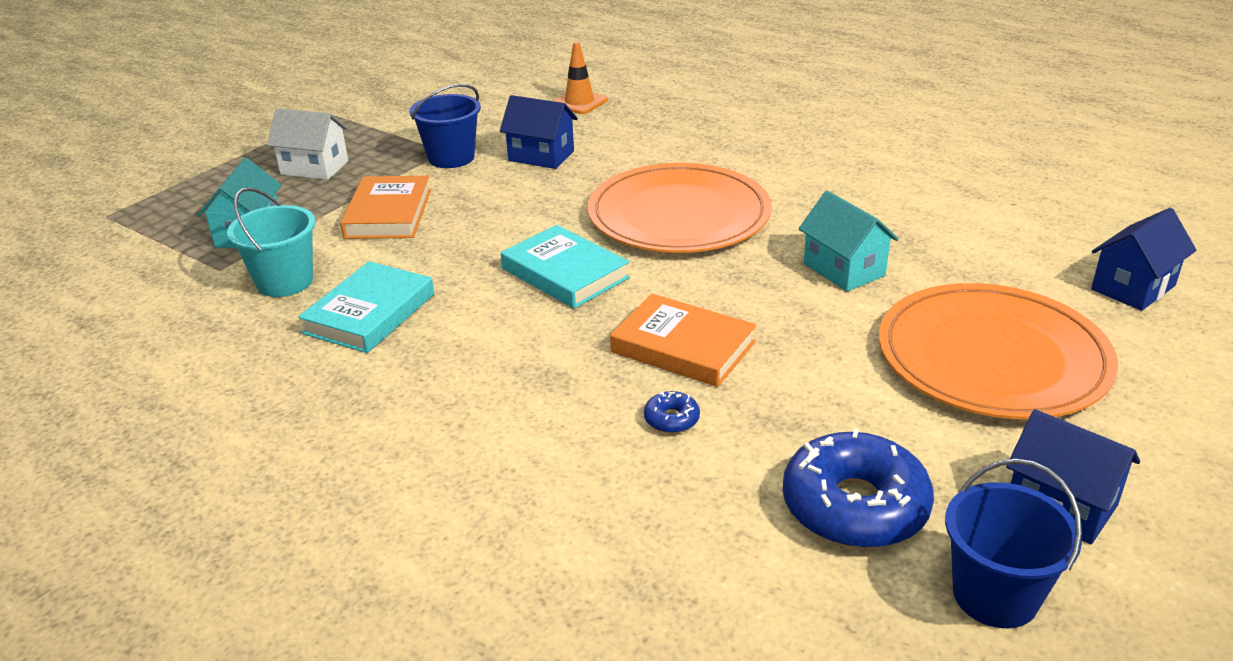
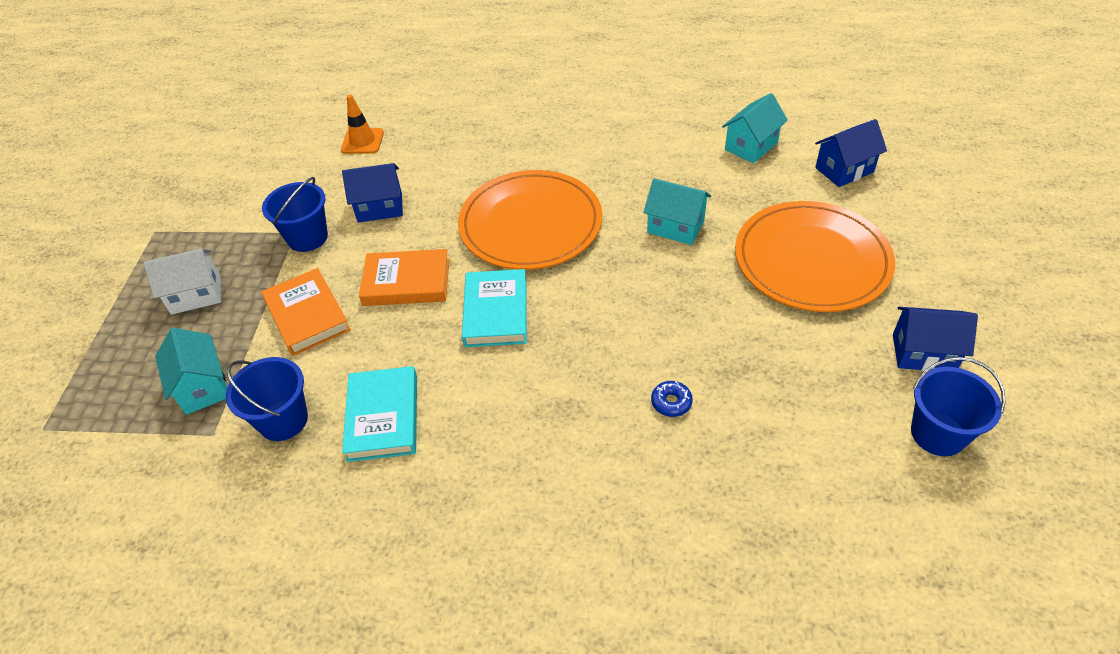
camera: 30 degrees left, 15 degrees up
(284, 281) = (283, 420): turquoise bucket -> blue bucket
(565, 273) = (496, 312): turquoise book -> turquoise book turned 75 degrees clockwise
(683, 347) = (629, 339): orange book -> orange book (406, 282)
(854, 506) = (825, 412): blue donut -> none
(1021, 228) = (751, 146): none -> turquoise house
(1133, 287) = (844, 170): blue house -> blue house turned 45 degrees clockwise

